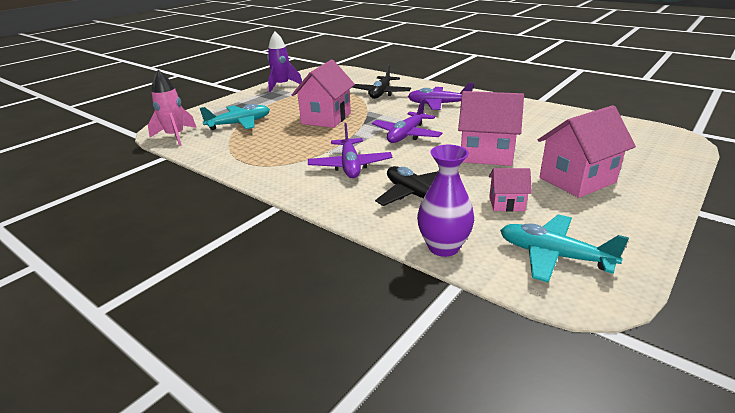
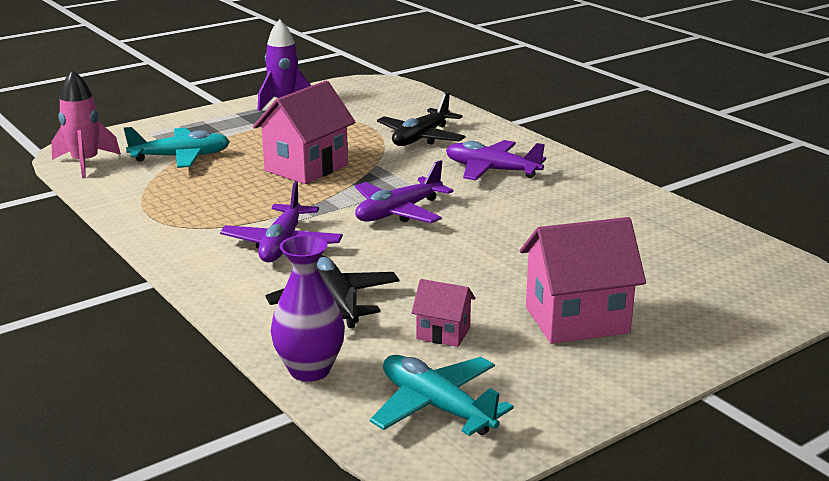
camera: 15 degrees right, 5 degrees down
(486, 154) = (485, 261): pink house -> none

